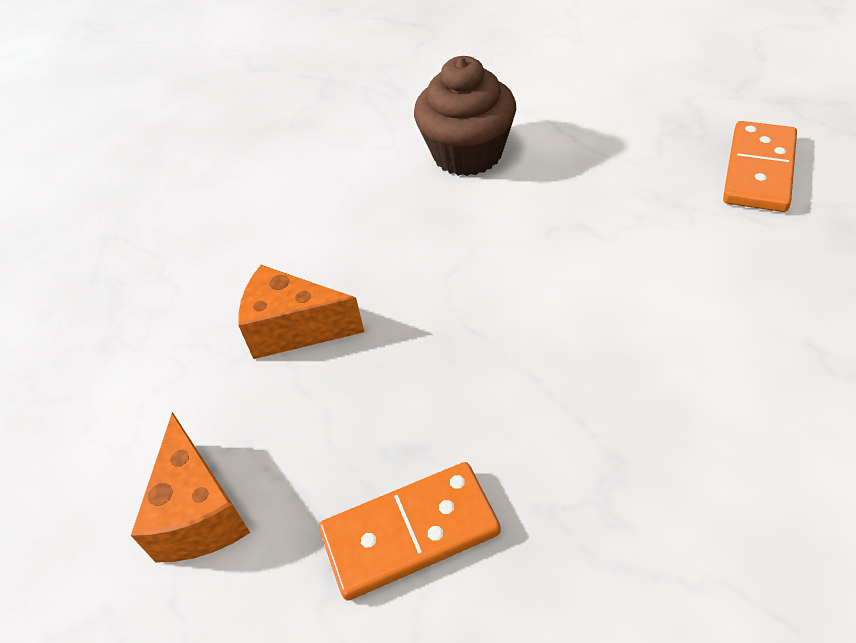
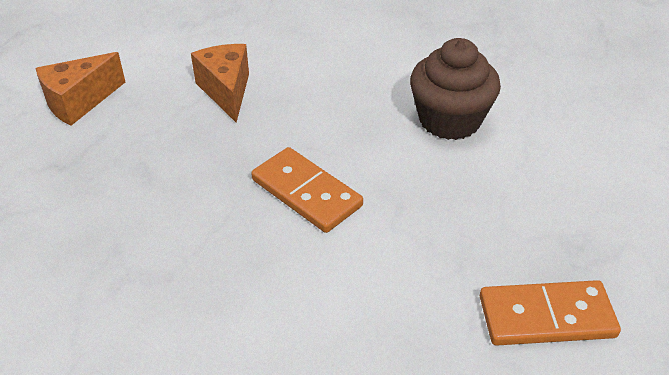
camera: 60 degrees right, 5 degrees down
(410, 532) = (84, 190): orange domino -> orange domino (306, 193)

